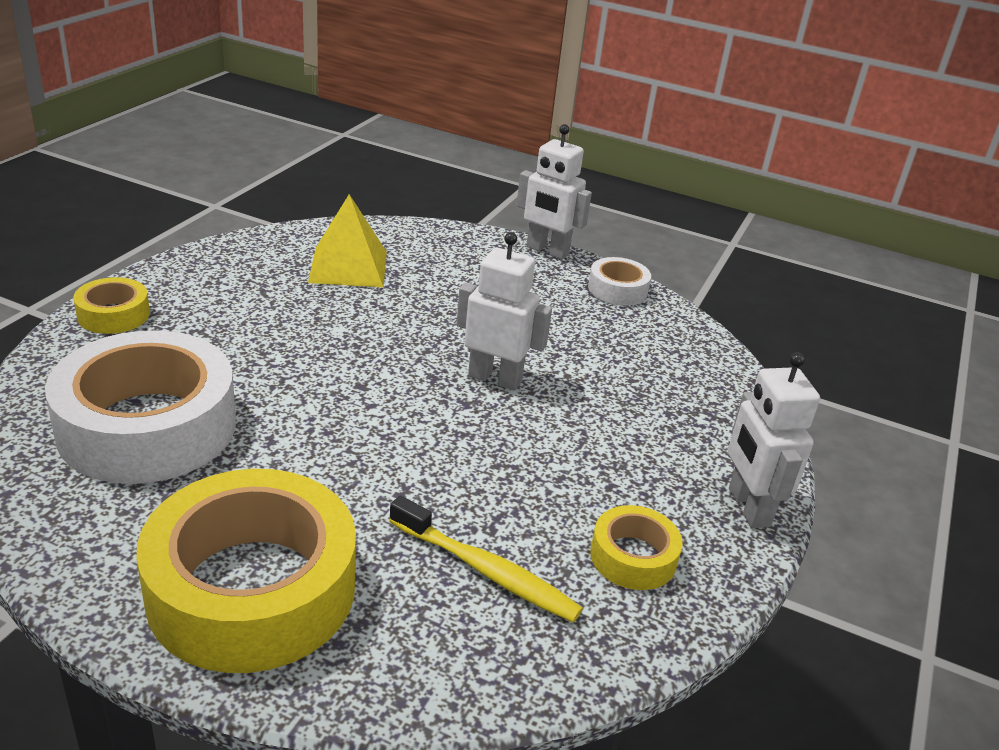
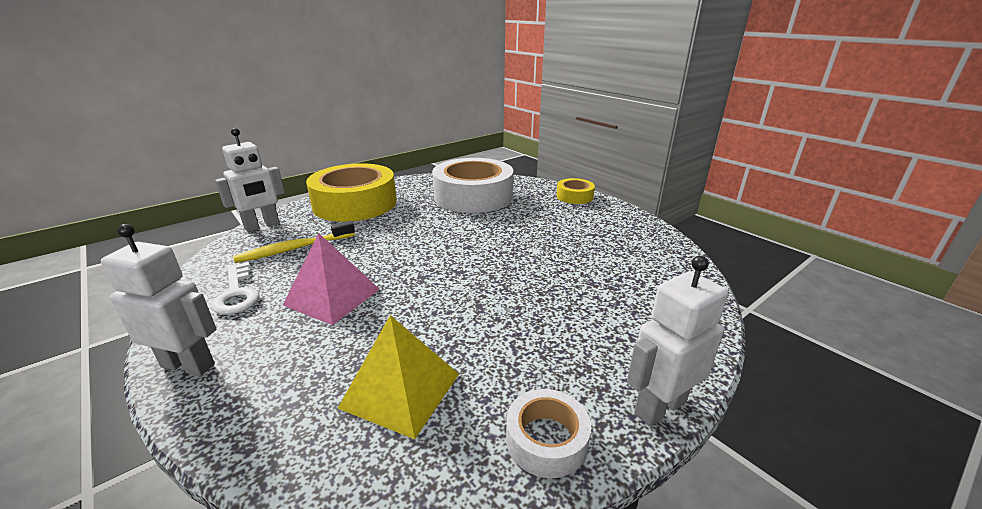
camera: 120 degrees right, 5 degrees down
(348, 266) = (624, 268): yellow pyramid -> yellow pyramid (401, 390)
(495, 378) = (438, 294): white robot -> white robot (262, 226)
(565, 460) = (332, 296): none -> pink pyramid
(633, 557) = (236, 293): yellow tape -> white key

